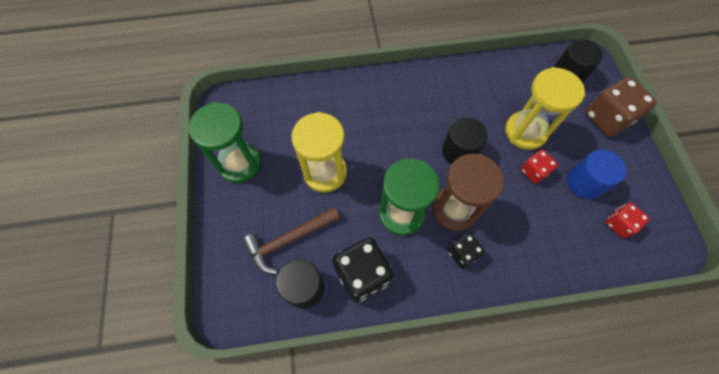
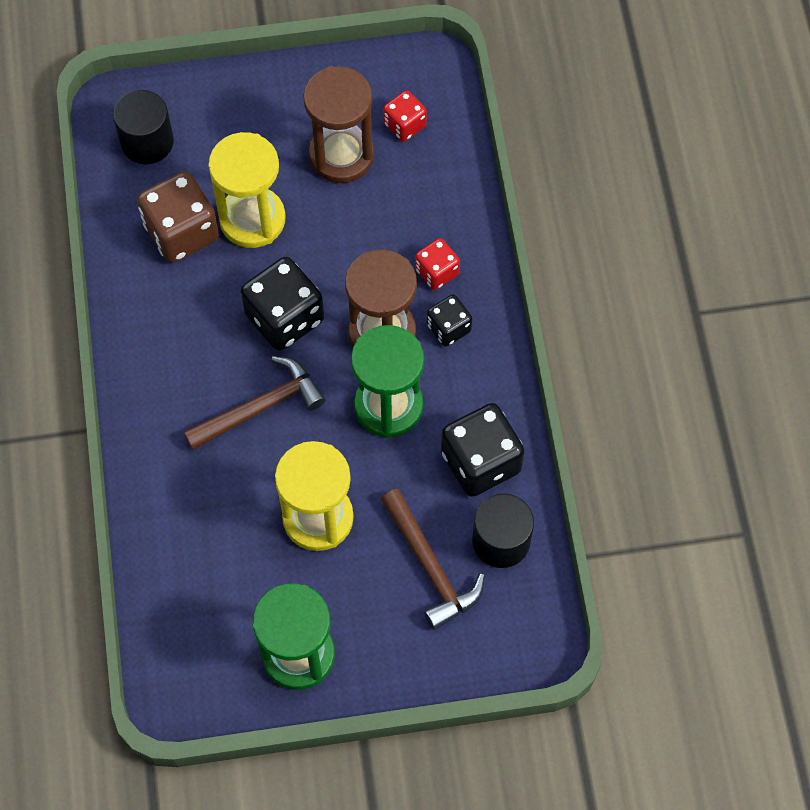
camera: 90 degrees left, 0 degrees up
(397, 139) = (260, 407): none -> brown hammer
(459, 151) = (284, 318): black cylinder -> black dice
(533, 172) = (322, 218): red dice -> red dice (437, 272)
(584, 183) = (341, 155): blue cylinder -> brown hourglass
(607, 118) = (232, 103): brown dice -> brown dice (181, 232)

